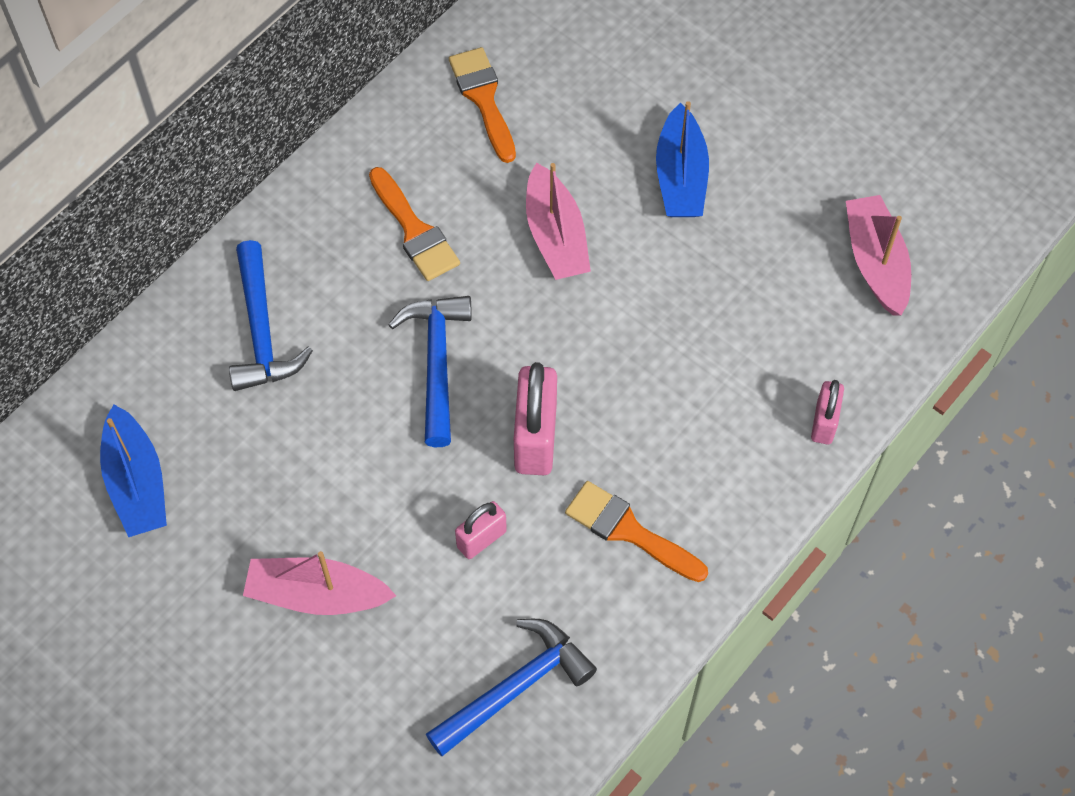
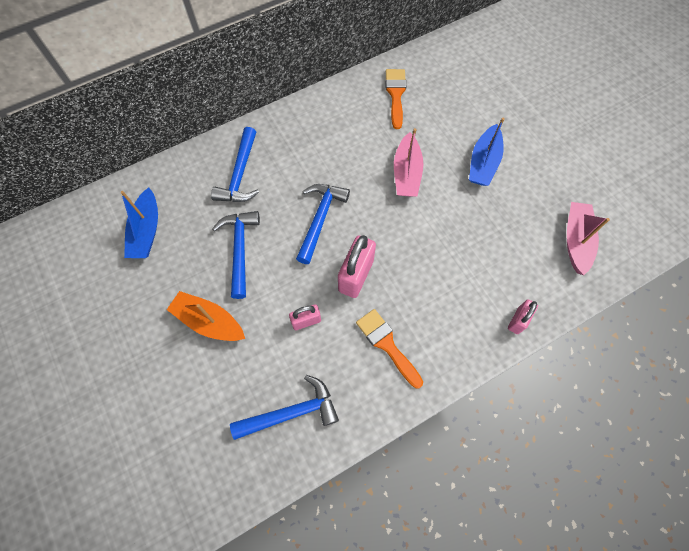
camera: 20 degrees right, 5 degrees up
(317, 595) = (209, 321): pink boat -> orange boat
(318, 460) = (240, 249): none -> blue hammer
(414, 230) = (336, 148): orange brush -> none

